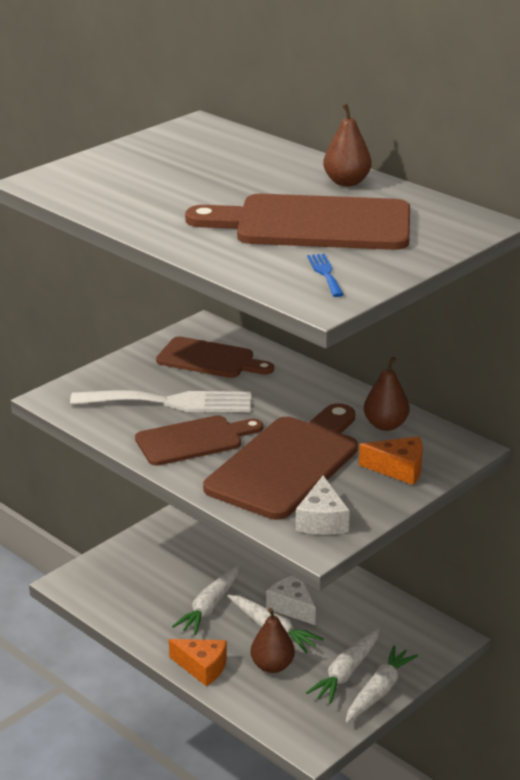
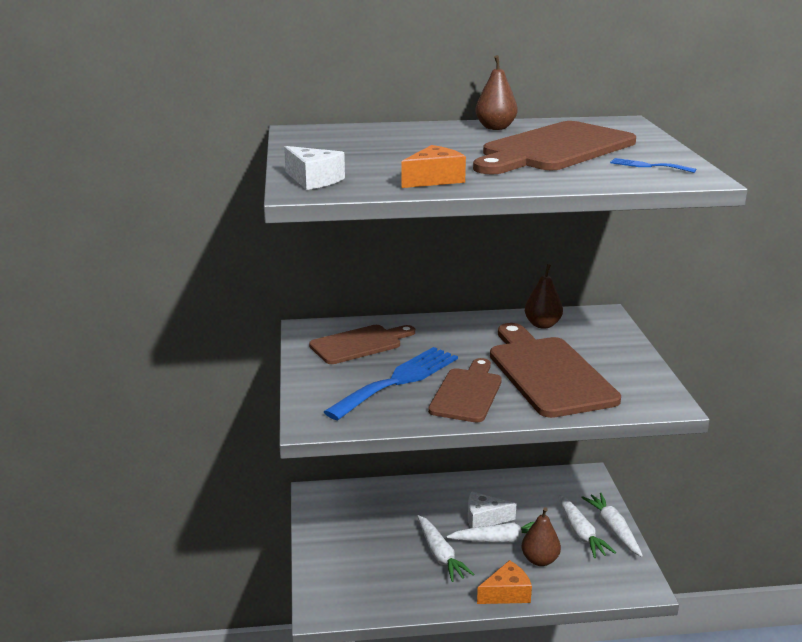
camera: 50 degrees left, 5 degrees down
(171, 402) = (398, 381): white fork -> blue fork
(322, 520) = (639, 390): white cheese -> white cheese (313, 180)
(398, 469) = (604, 342): orange cheese -> orange cheese (434, 179)

